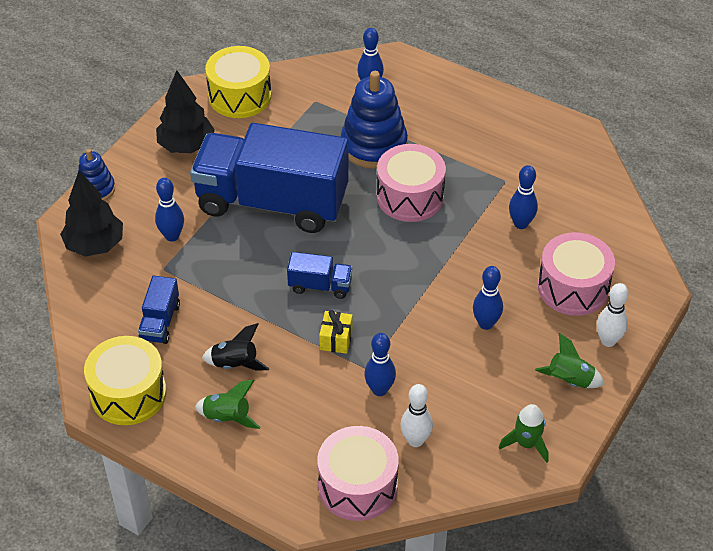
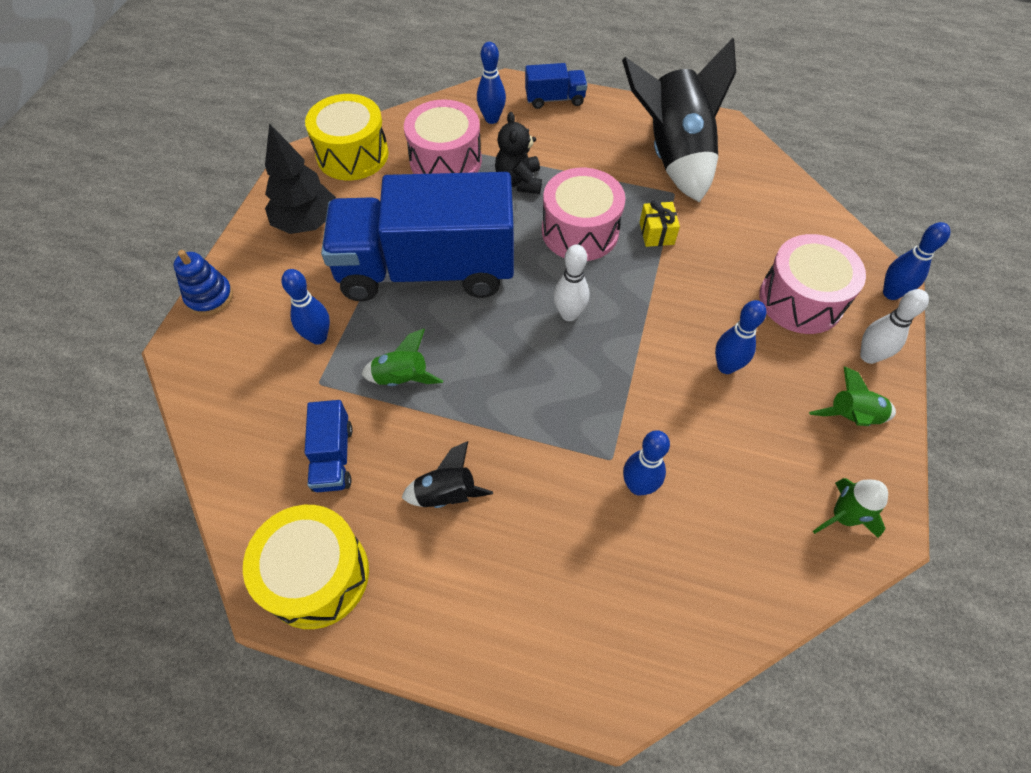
camera: 15 degrees left, 10 degrees up
(95, 245) = (224, 370): black tree -> none
(227, 417) = (460, 577): green rocket -> green rocket (402, 378)
(320, 286) = (517, 362): blue truck -> blue truck (554, 99)
(336, 339) = (560, 429): yellow gift -> yellow gift (656, 233)
(357, 486) = (664, 639): pink drum -> pink drum (445, 161)
(374, 145) = (519, 181): blue stacking toy -> black teddy bear
(415, 440) = (709, 548): white bowling pin -> white bowling pin (569, 314)
(519, 148) = (673, 155): none -> black rocket
(521, 224) = (712, 237): blue bowling pin -> blue bowling pin (891, 293)

